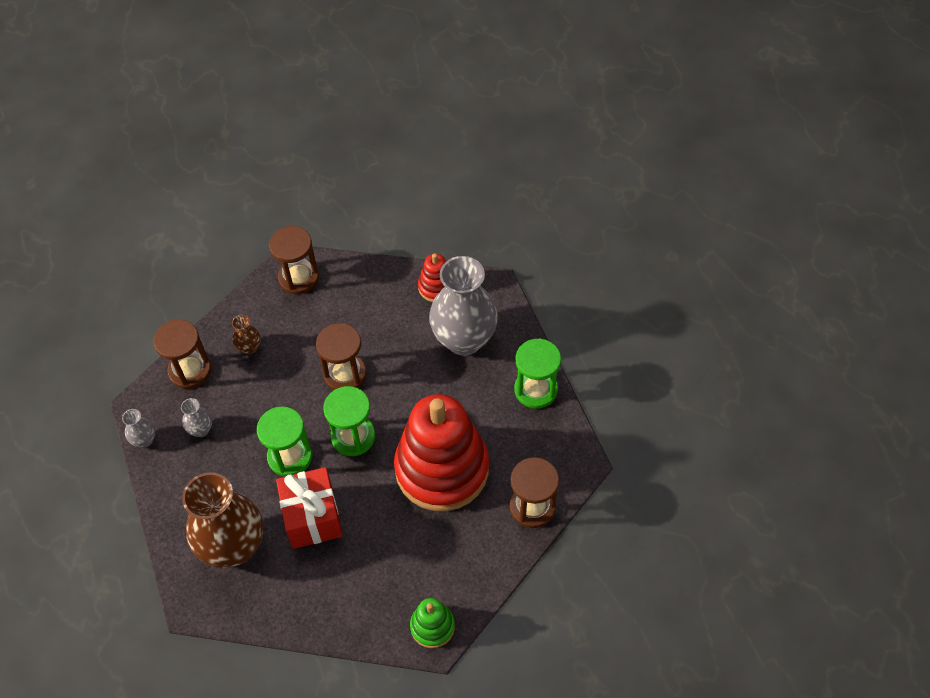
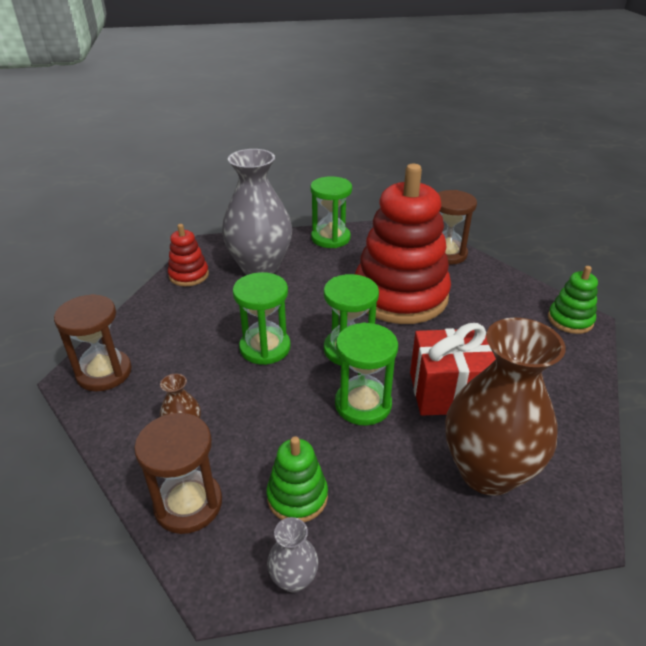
camera: 80 degrees left, 20 degrees down
(201, 430) = (297, 497): grey vase -> green stacking toy
(345, 374) = (265, 348): brown hourglass -> green hourglass

